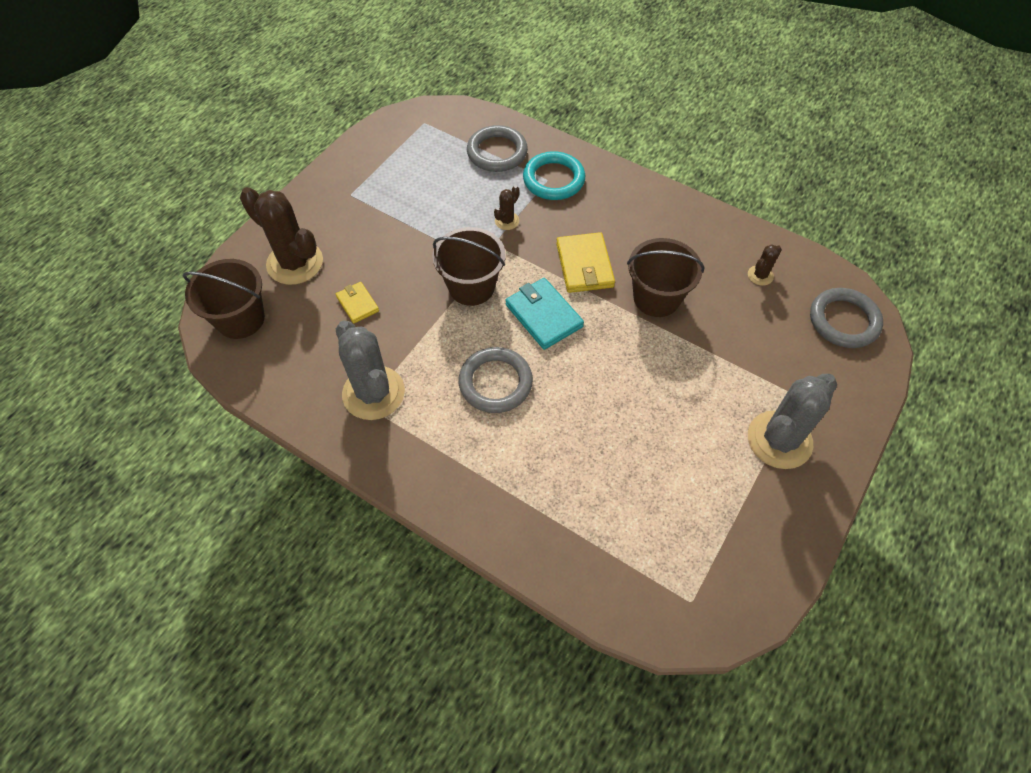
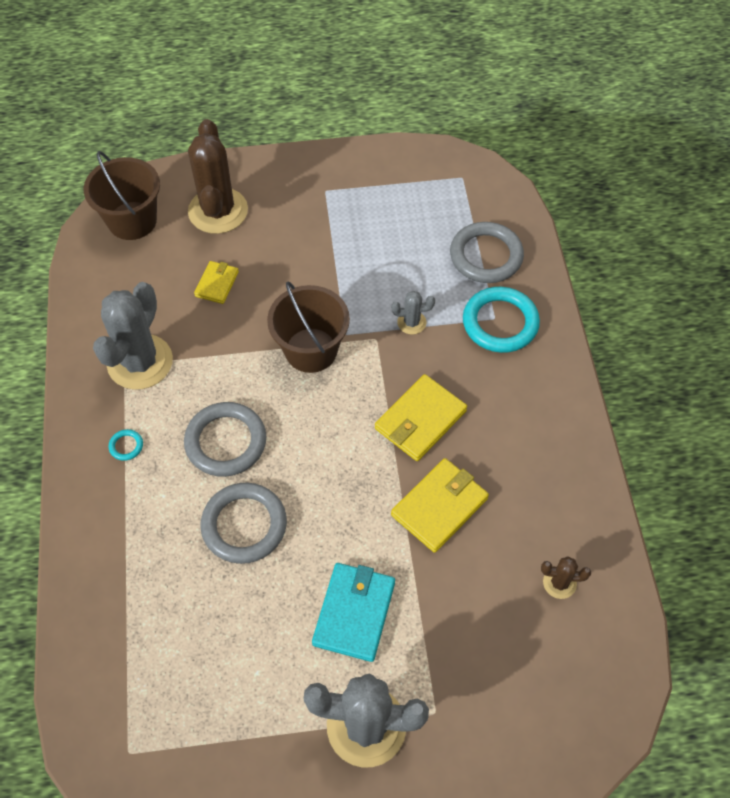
camera: 50 degrees right, 0 degrees up
(437, 447) = (126, 446): none -> turquoise ring
(507, 221) = (411, 322): brown cactus -> grey cactus
(543, 315) = (331, 427): turquoise wallet -> turquoise wallet (354, 613)
(656, 298) = (439, 506): brown bucket -> yellow wallet
(843, 321) = (576, 702): grey ring -> grey ring (244, 525)

